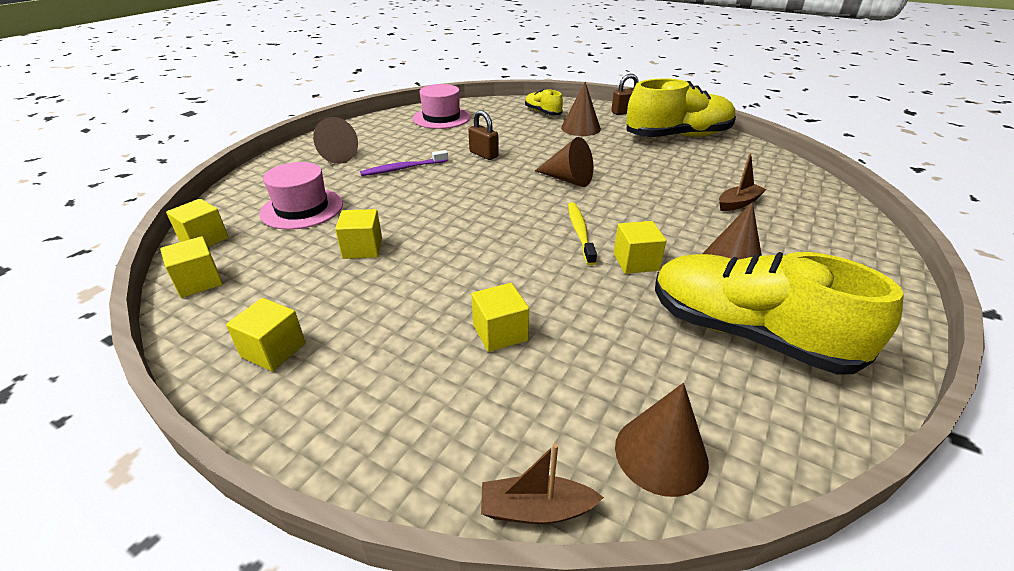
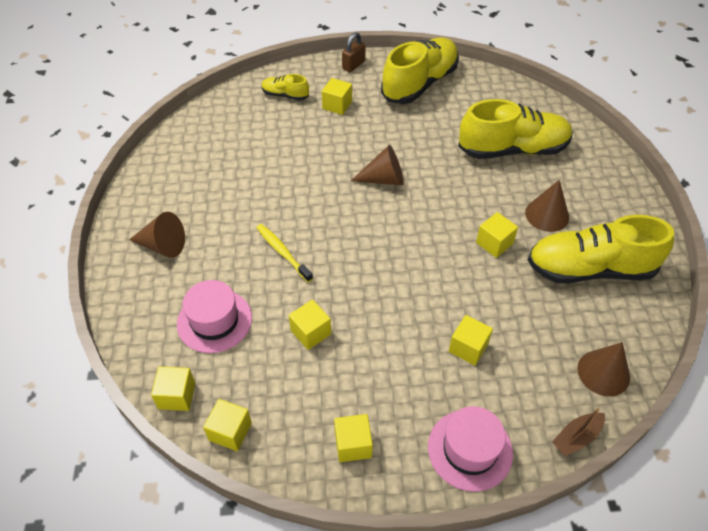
camera: 35 degrees left, 15 degrees up
(403, 168) = (243, 231): purple toothbrush -> none
(441, 118) = (201, 144): pink hat -> pink hat (470, 449)
(483, 154) = (291, 179): brown padlock -> none
(580, 128) = (337, 105): brown cone -> yellow cube
(580, 232) = (440, 234): yellow toothbrush -> yellow toothbrush (282, 252)
(738, 203) = (513, 149): brown boat -> yellow shoe

